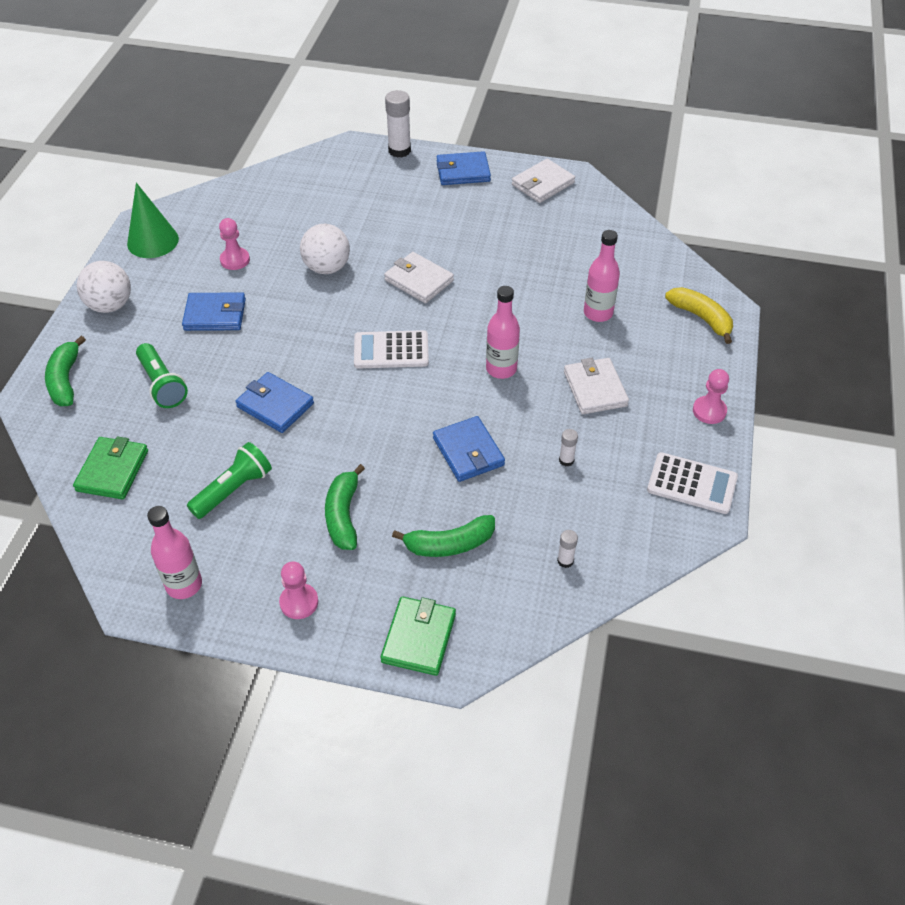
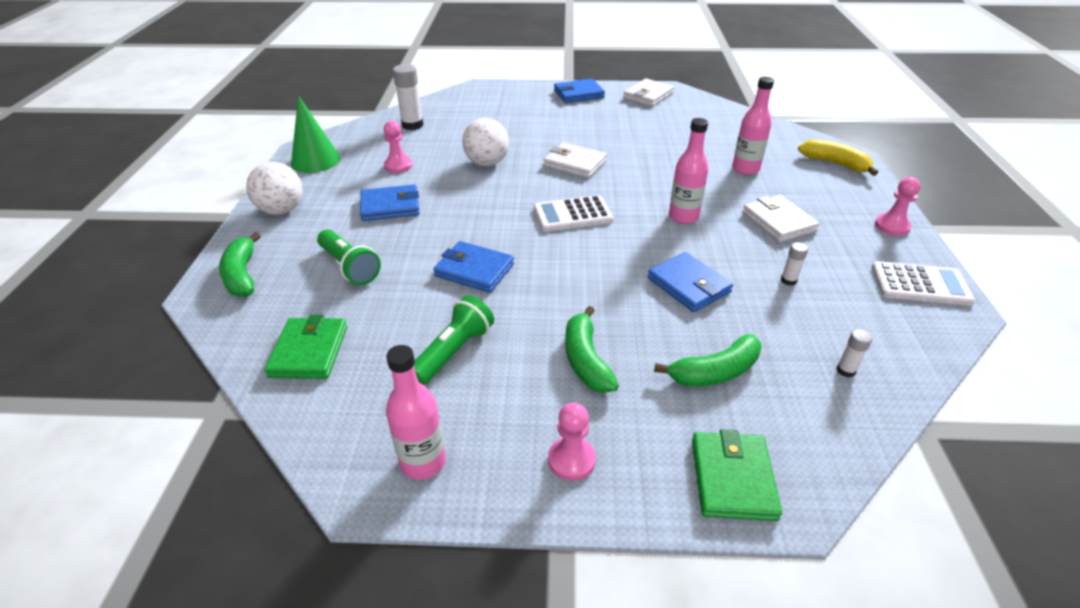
camera: 10 degrees left, 10 degrees down
(399, 150) = (519, 86): white glue stick -> white glue stick (412, 125)

